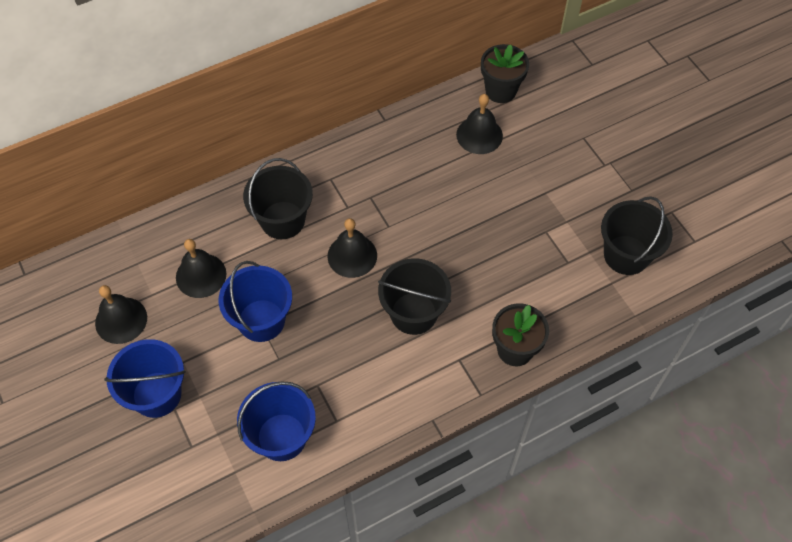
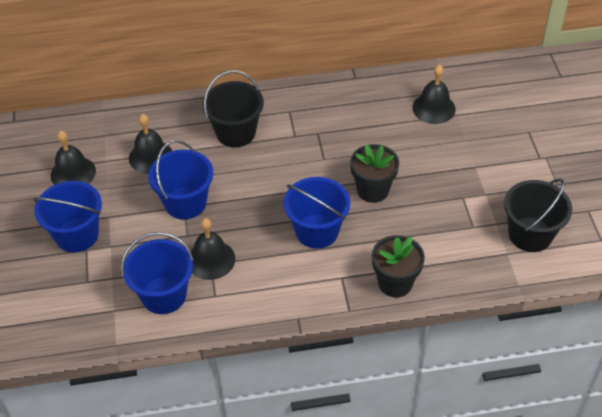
camera: 20 degrees right, 10 degrees down
(352, 255) = (282, 173): black bell -> black bell (211, 259)
(413, 313) = (317, 231): black bucket -> blue bucket
(500, 91) = (467, 78): black flower pot -> black flower pot (372, 190)

